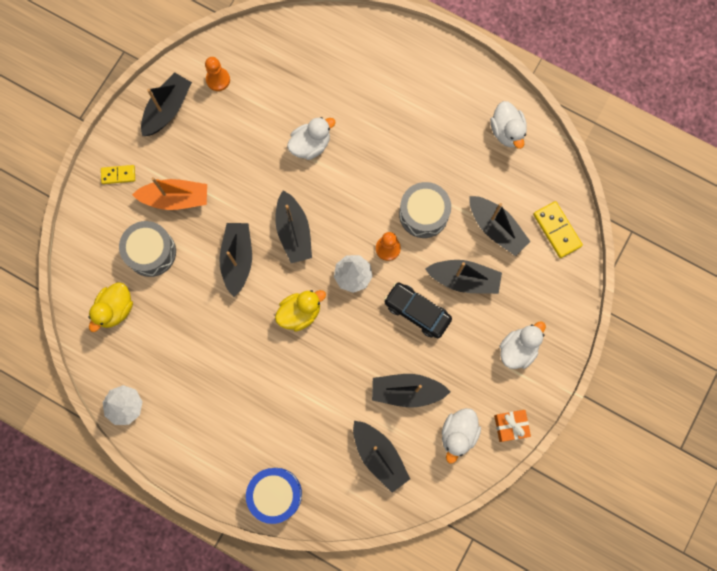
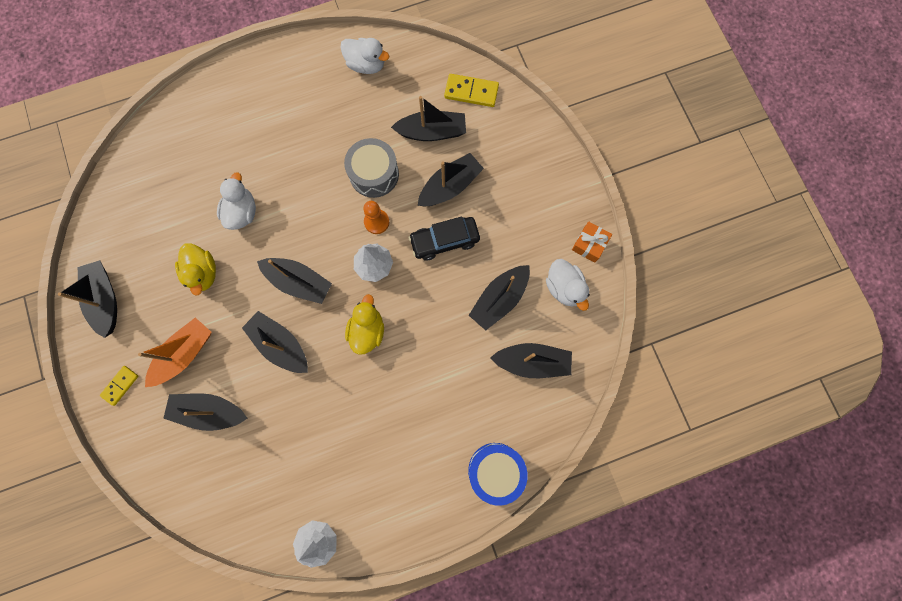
camera: 50 degrees left, 0 degrees up
(115, 309) = (230, 481): yellow duck -> yellow duck (203, 273)
(151, 252) = (210, 411): grey drum -> black boat
(218, 80) = (121, 240): orange pawn -> none
(518, 349) = (536, 192): white duck -> none

